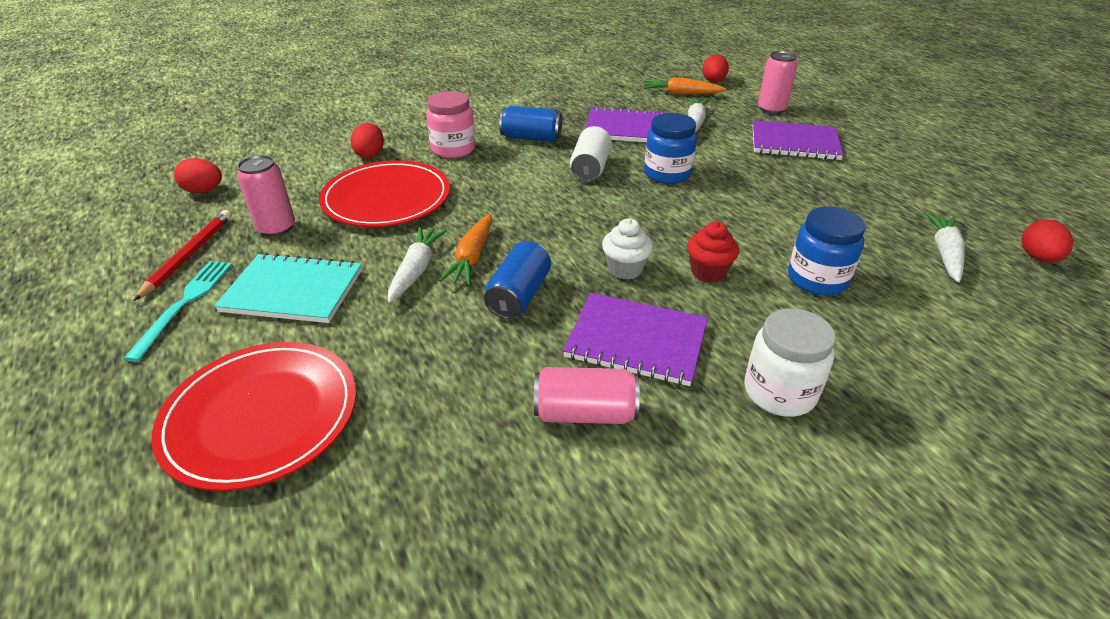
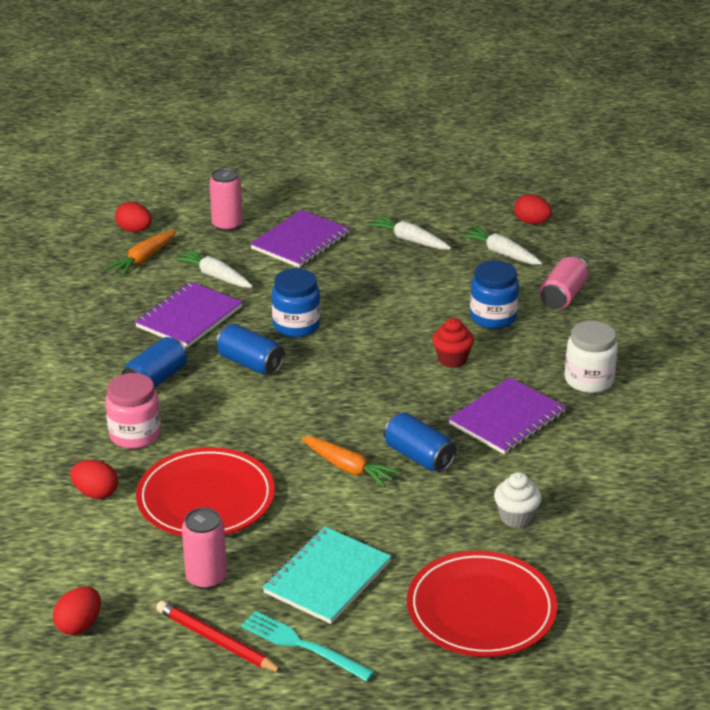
camera: 65 degrees left, 5 degrees down
(416, 270) = (345, 502): white carrot -> white carrot (409, 240)
(585, 413) = (562, 462): pink can -> pink can (563, 296)
(590, 168) = (250, 363): white can -> blue can
(625, 269) = (421, 396): white cupcake -> white cupcake (516, 517)

